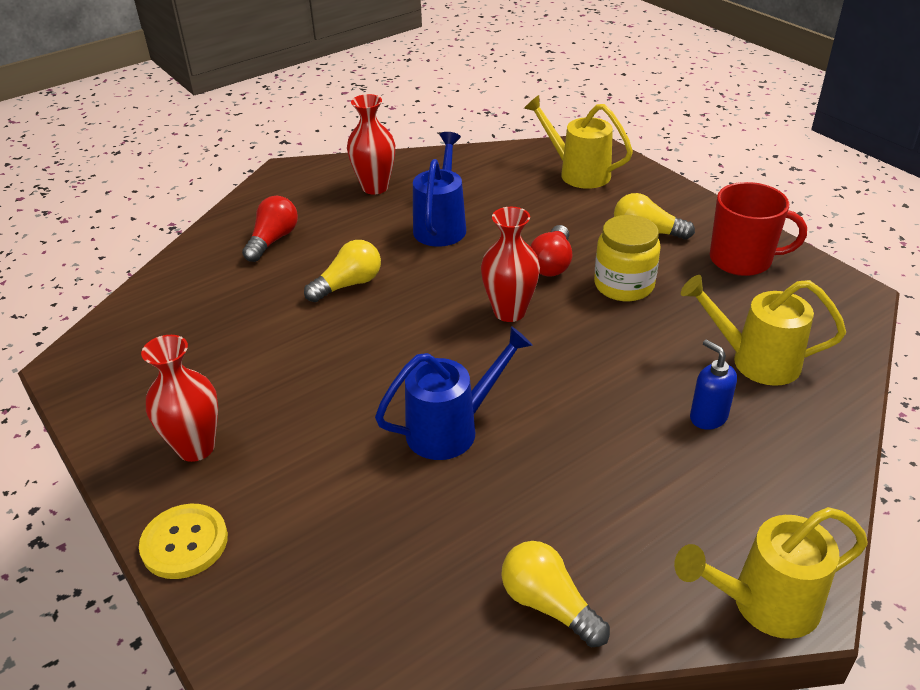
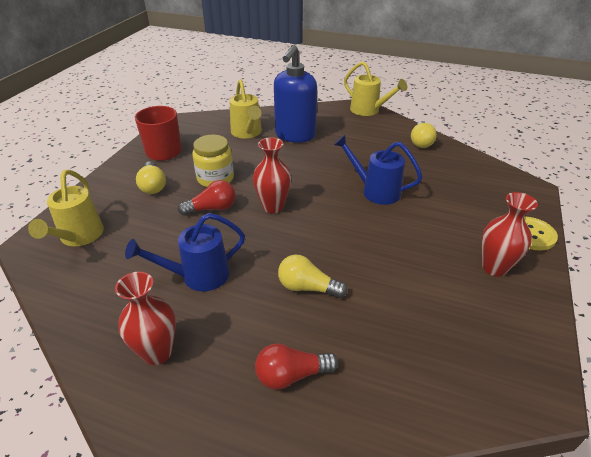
camera: 125 degrees left, 0 degrees up
(708, 417) = (295, 135): blue soap dispenser -> blue soap dispenser, size x2.20

